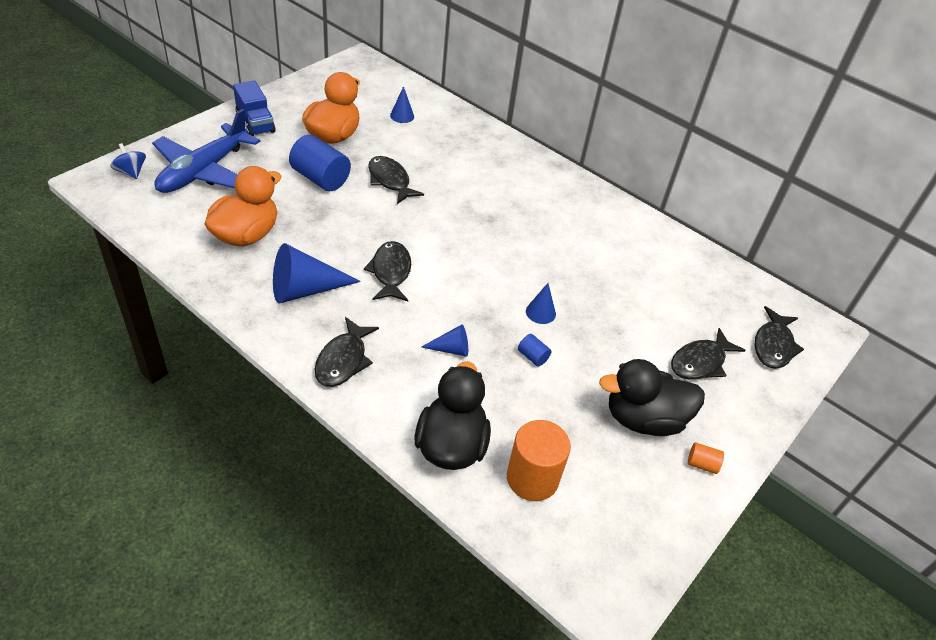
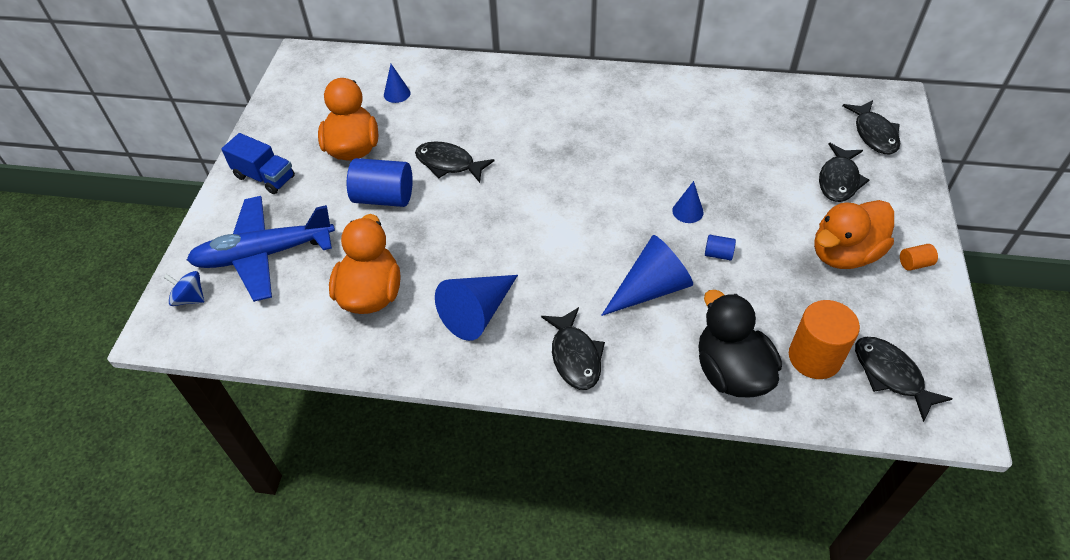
camera: 25 degrees left, 5 degrees up
(204, 171) = (264, 255): blue plane -> blue plane turned 75 degrees clockwise
(390, 272) = (534, 250): black fish -> black fish (890, 375)
(451, 349) = (651, 289): blue cone -> blue cone, size x1.90
(643, 419) = (844, 254): black duck -> orange duck

